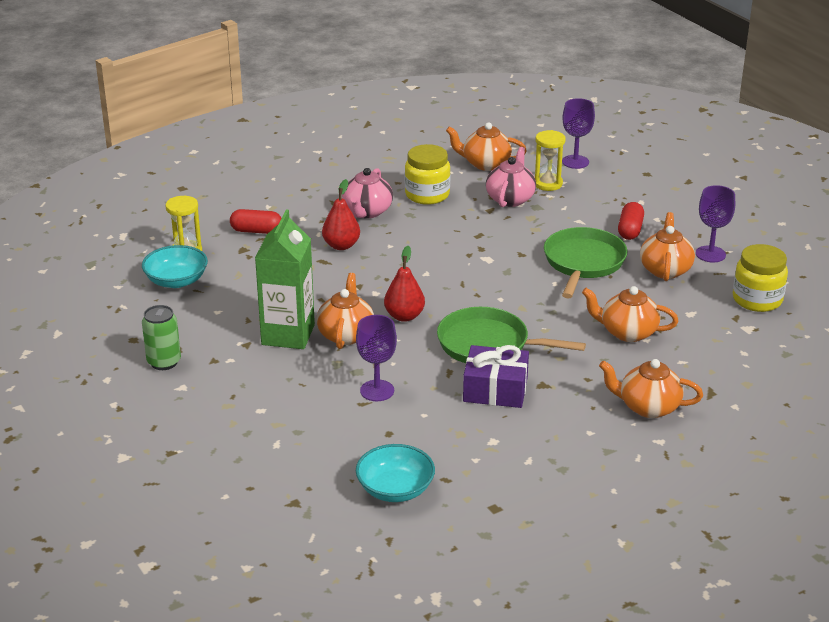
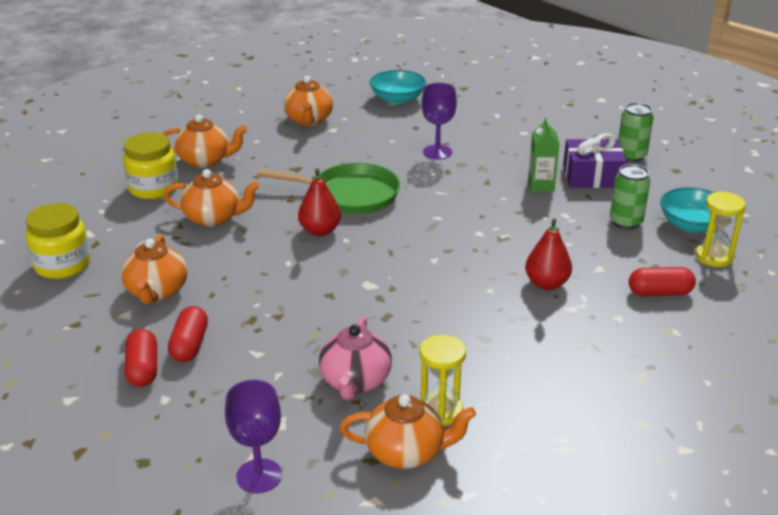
camera: 170 degrees right, 0 degrees up
(234, 289) = (626, 222): none -> green can
(288, 335) = (541, 186): green carton -> green carton, size x0.56
(346, 334) = (487, 191): orange teapot -> orange teapot (309, 120)
(367, 212) = (542, 336): pink teapot -> none
(404, 316) = (439, 212): red pear -> red pear (320, 231)
(427, 195) = (475, 375): yellow jar -> yellow jar (153, 188)
(495, 389) = (337, 161): purple gift -> purple gift (592, 176)
(547, 184) = (303, 418): yellow hourglass -> yellow hourglass (440, 411)
(583, 263) = (254, 291): green pan -> none
(661, 219) = (143, 369): none -> red capsule
(710, 254) = (93, 319): purple goblet -> none

